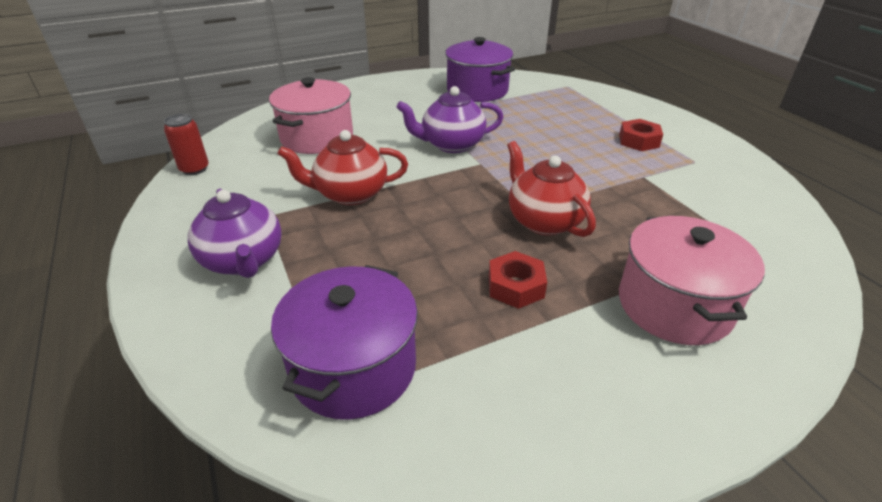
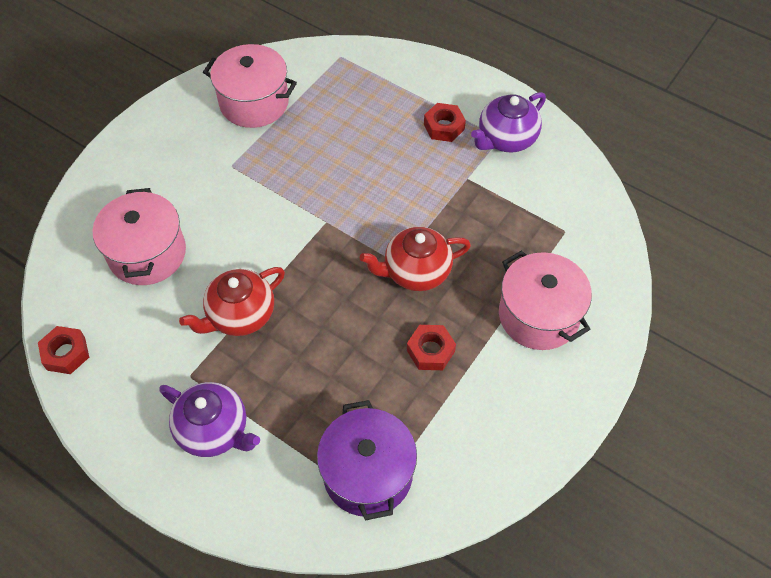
camera: 30 degrees left, 20 degrees up
(194, 169) = (66, 353): red can -> red nut
(451, 145) = (284, 206): purple teapot -> purple teapot (506, 139)
(477, 90) = (254, 102): purple pot -> pink pot
(544, 221) = (416, 272): red teapot -> red teapot turned 45 degrees counterclockwise

